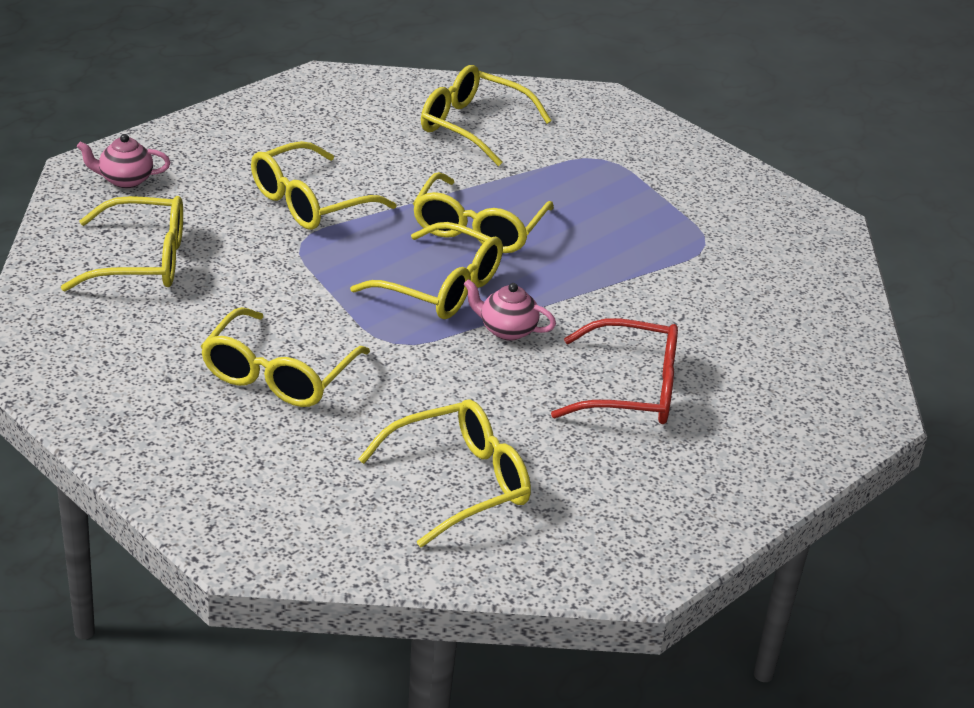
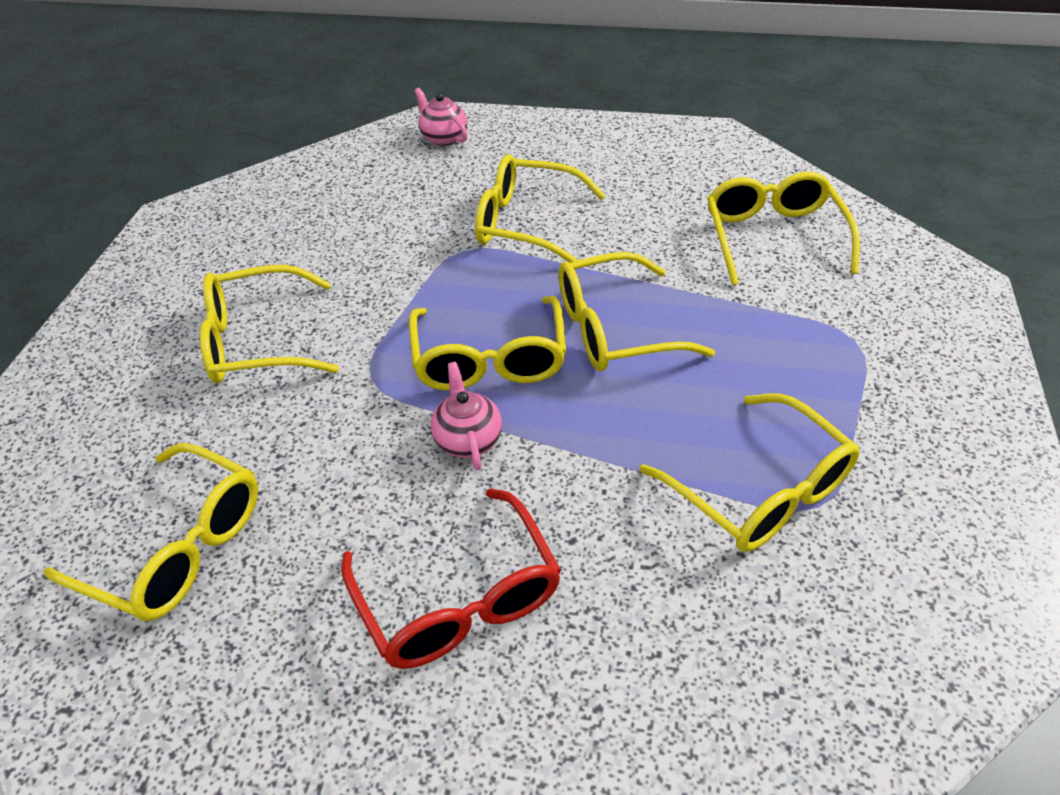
camera: 60 degrees right, 10 degrees up
(141, 260) = (348, 198): yellow glasses -> yellow glasses (759, 489)

